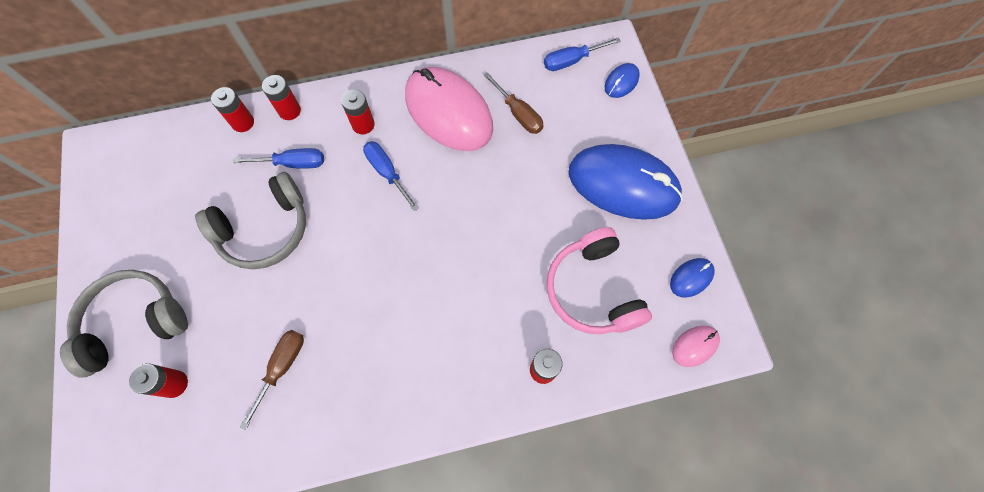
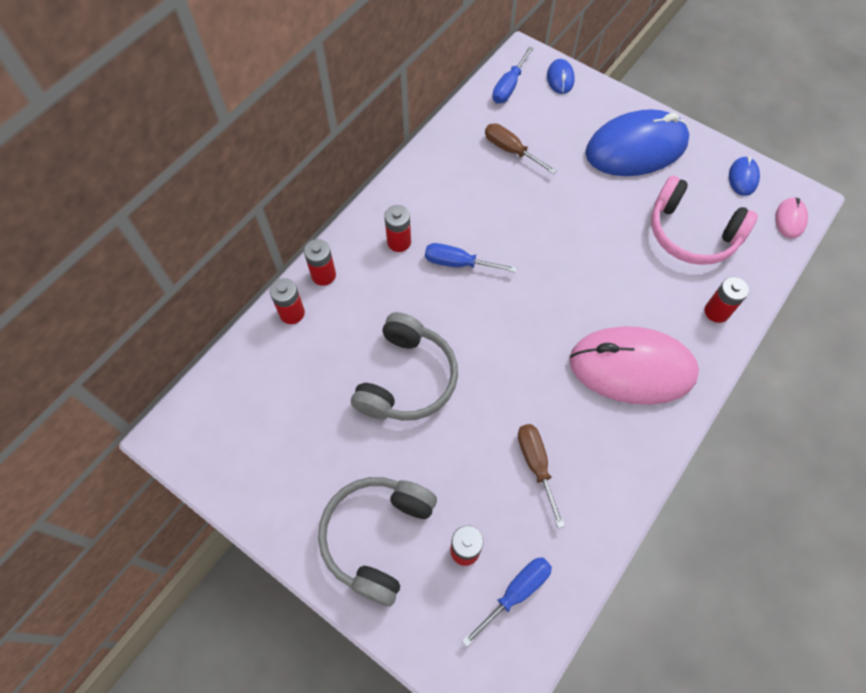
camera: 40 degrees left, 5 degrees down
(293, 163) = (373, 312): blue screwdriver -> blue screwdriver (515, 593)
(448, 112) = (456, 185): pink mouse -> pink mouse (632, 367)
(518, 114) = (511, 150): brown screwdriver -> brown screwdriver turned 150 degrees counterclockwise

